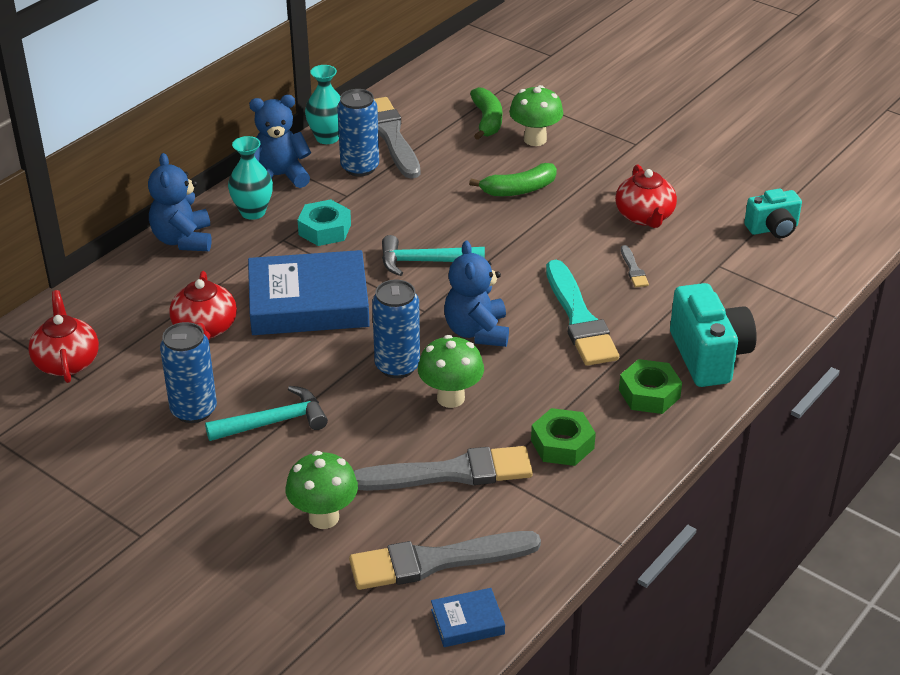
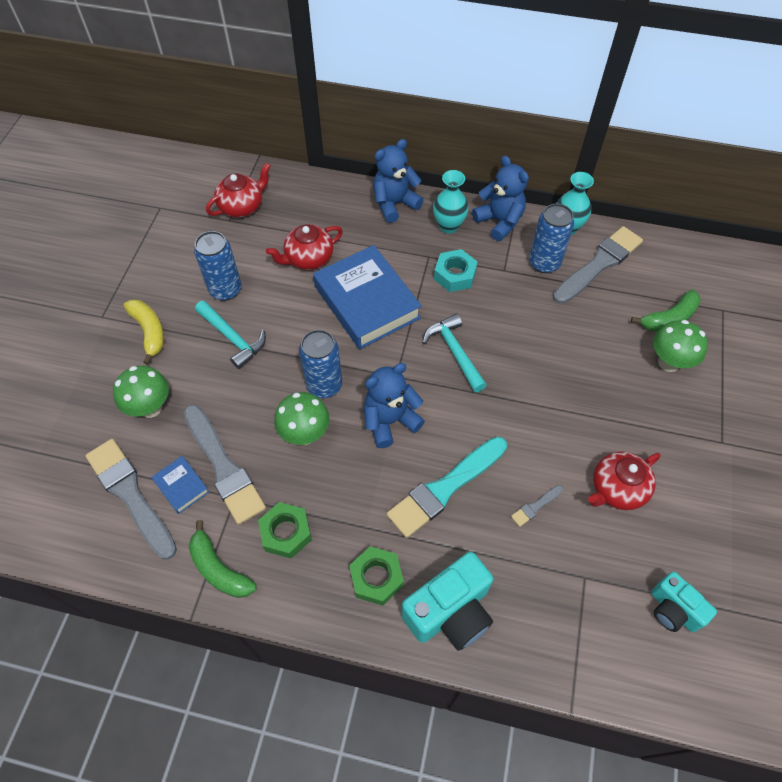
camera: 65 degrees right, 20 degrees up
(204, 494) = (149, 332): none -> yellow banana
(467, 622) = (77, 539): blue book -> blue book (181, 486)
(519, 190) = (589, 378): green banana -> green banana (219, 569)

